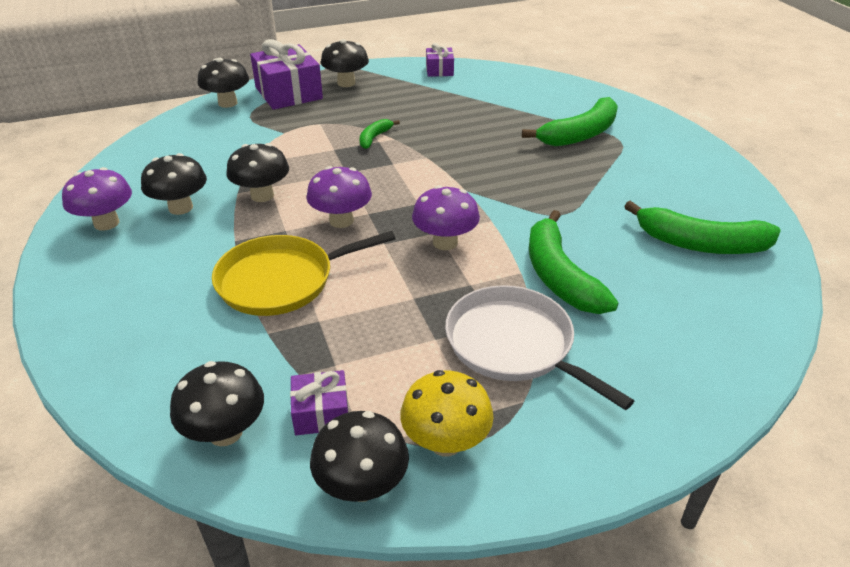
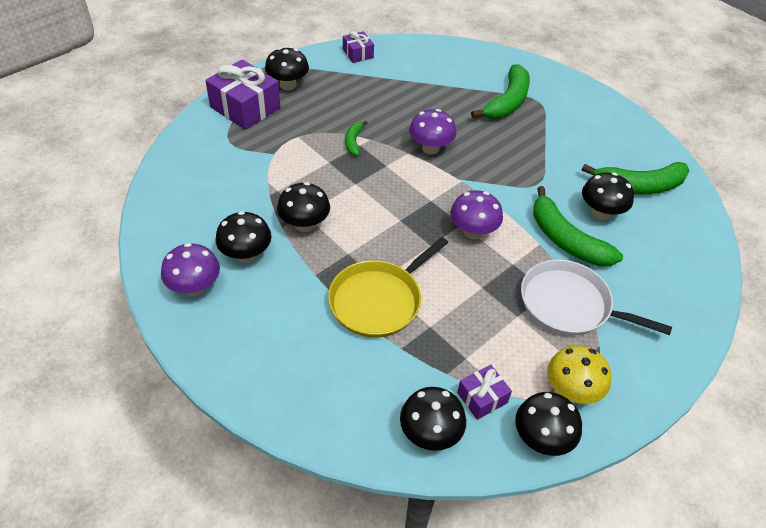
camera: 25 degrees left, 10 degrees up
(227, 103) = (198, 131): black mushroom -> black mushroom (600, 213)
(341, 220) = (384, 232): purple mushroom -> purple mushroom (430, 148)

